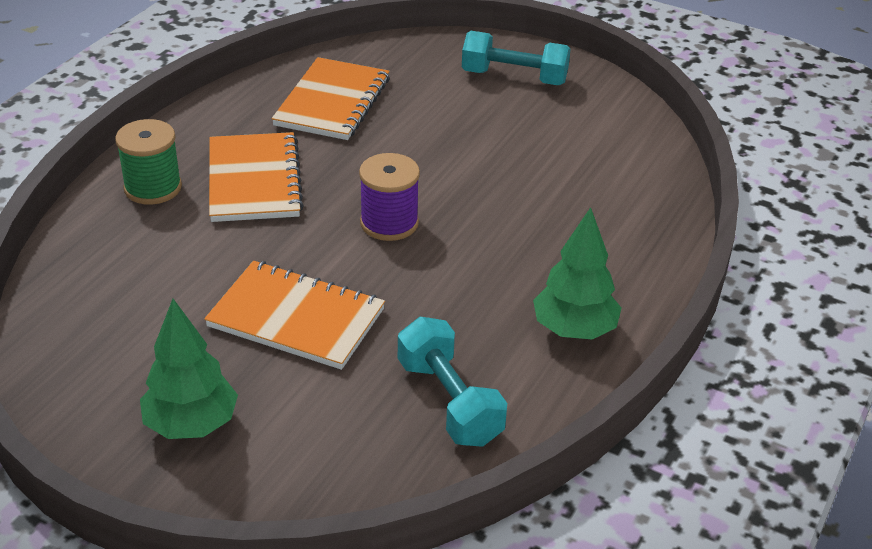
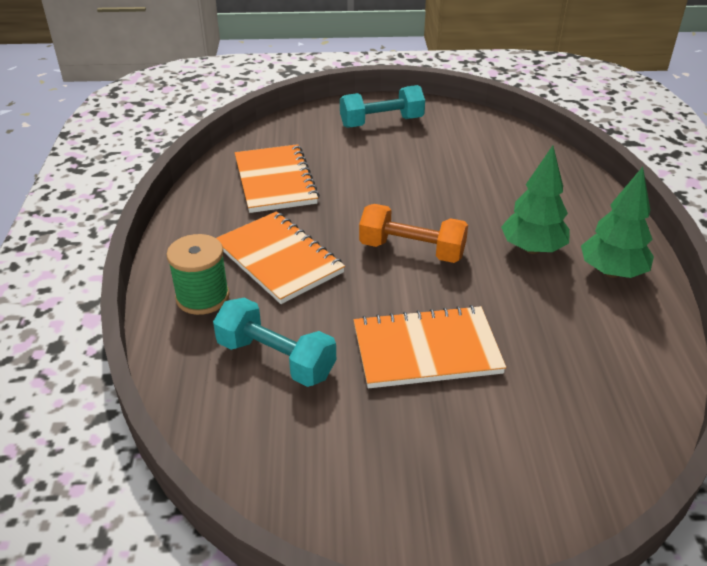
camera: 30 degrees left, 0 degrees up
(191, 425) = (444, 477): green tree -> green tree (532, 249)
(389, 223) = (412, 250): purple spool -> orange dumbbell
(449, 402) = (598, 360): turquoise dumbbell -> turquoise dumbbell (276, 359)

